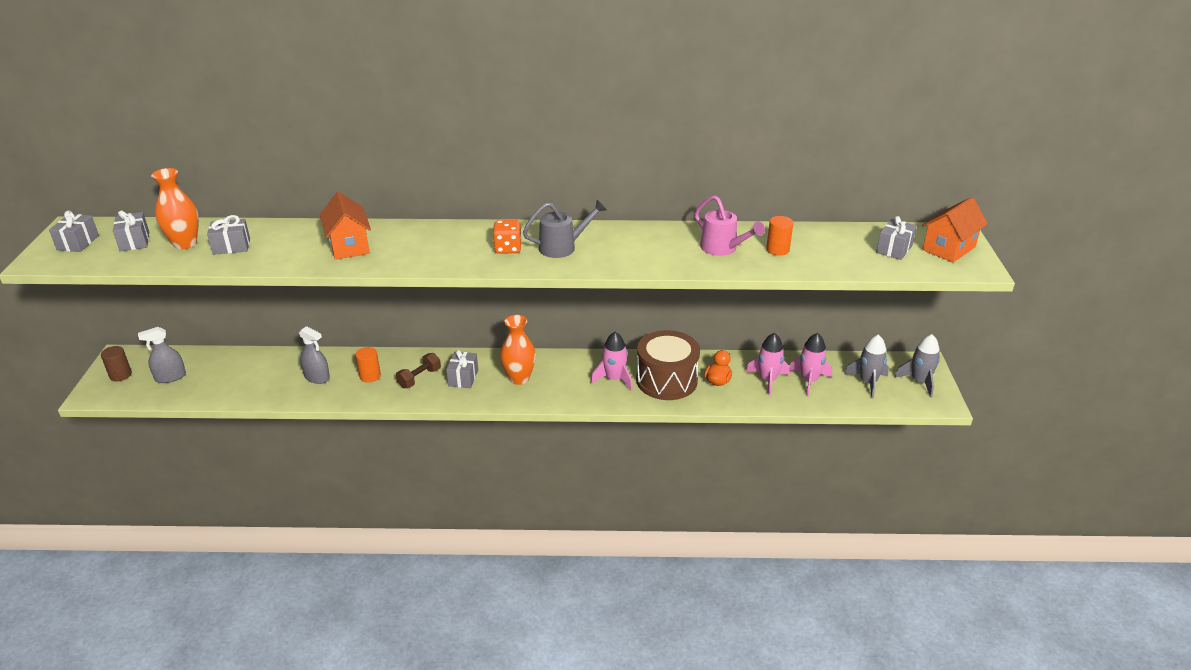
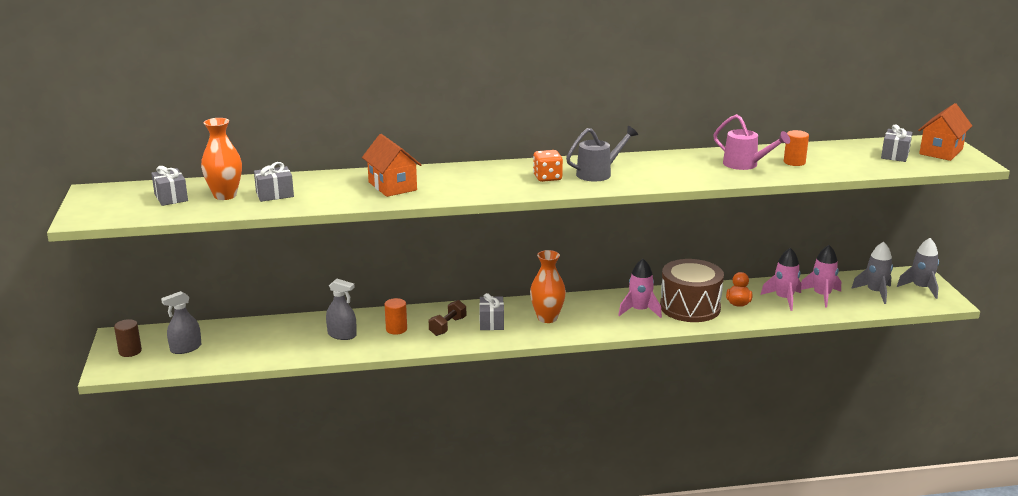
camera: 10 degrees left, 10 degrees down
(78, 243) = (112, 202): grey gift -> none

